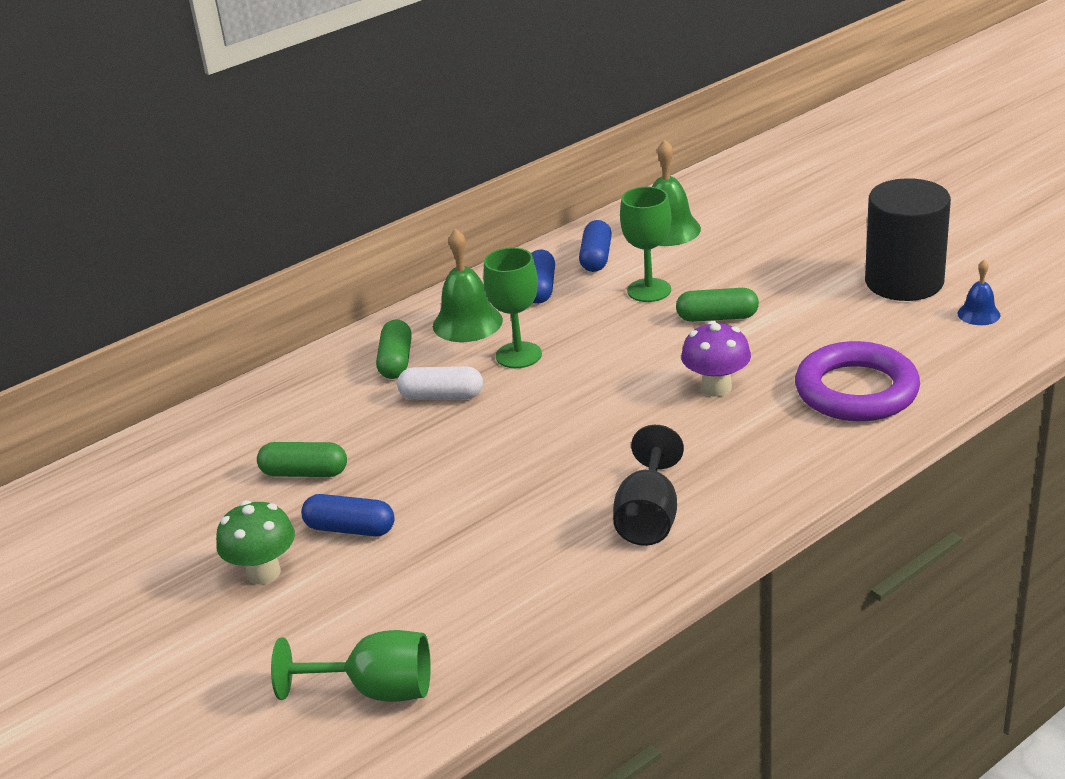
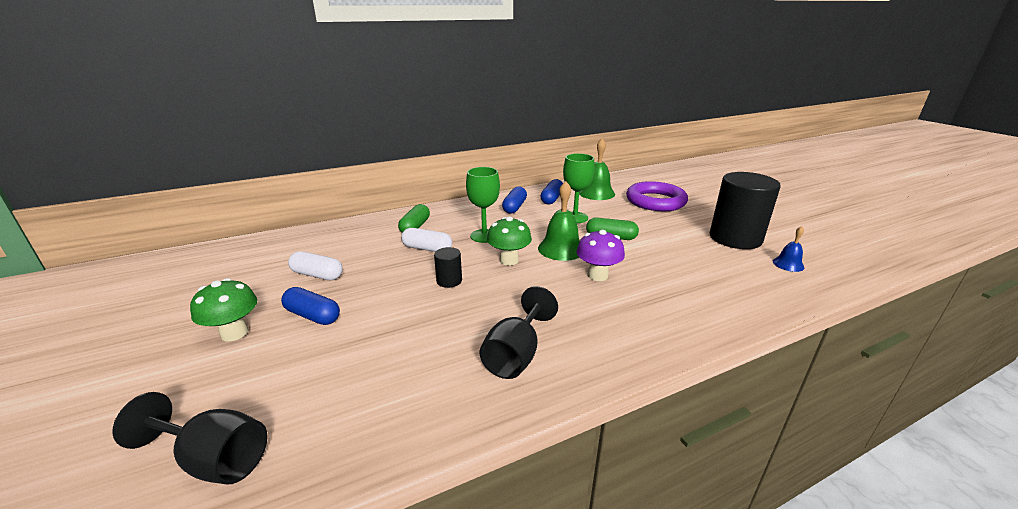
camera: 10 degrees right, 5 degrees down
(304, 473) = (317, 275): green capsule -> white capsule
(375, 690) = (214, 459): green goblet -> black goblet
(467, 323) = (466, 216): green bell -> green bell (561, 249)
(507, 440) = (449, 281): none -> black cylinder
(578, 390) = (509, 260): none -> green mushroom
(856, 391) = (696, 296): purple ring -> purple ring (655, 201)

